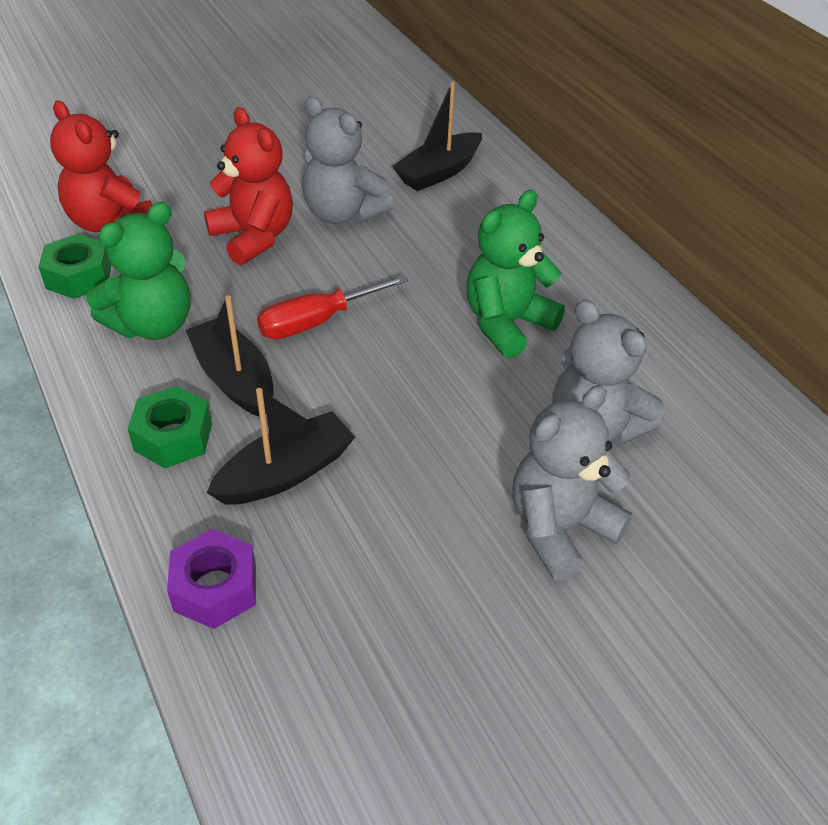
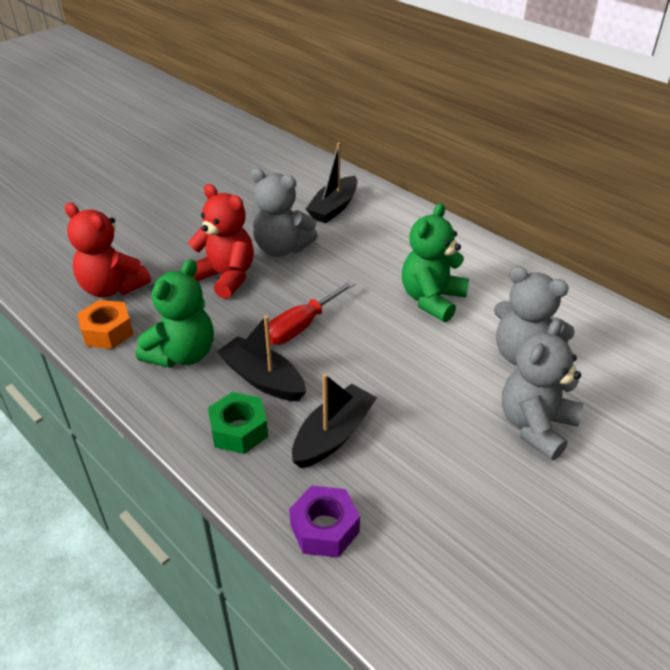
camera: 15 degrees left, 5 degrees down
(79, 276) = (107, 332): green nut -> orange nut

